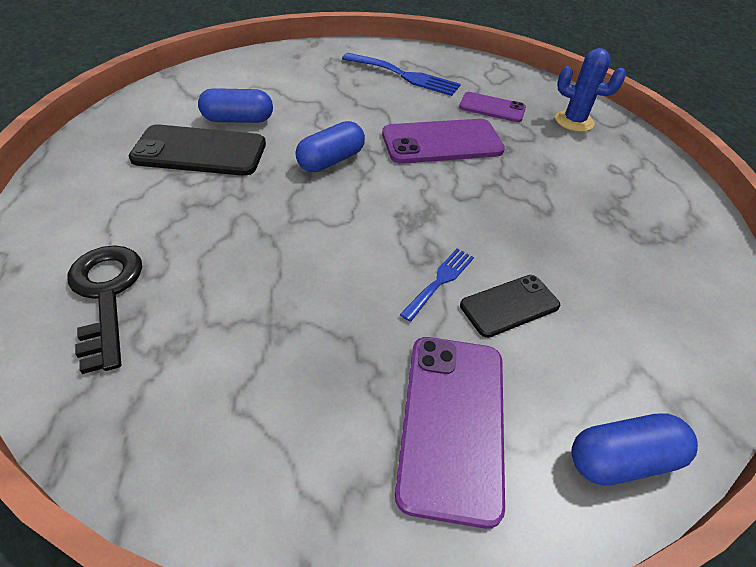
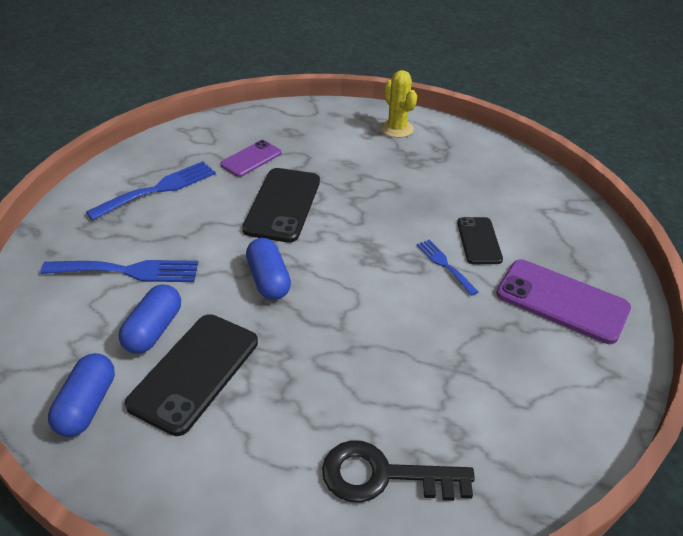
camera: 65 degrees left, 5 degrees down
(297, 91) = (129, 271): none -> blue fork
(442, 142) = (282, 205): purple phone -> black phone
(574, 121) = (298, 127): blue cactus -> none
(622, 459) = (598, 244): blue capsule -> blue capsule (87, 405)
(655, 188) = (396, 129): none -> yellow cactus

